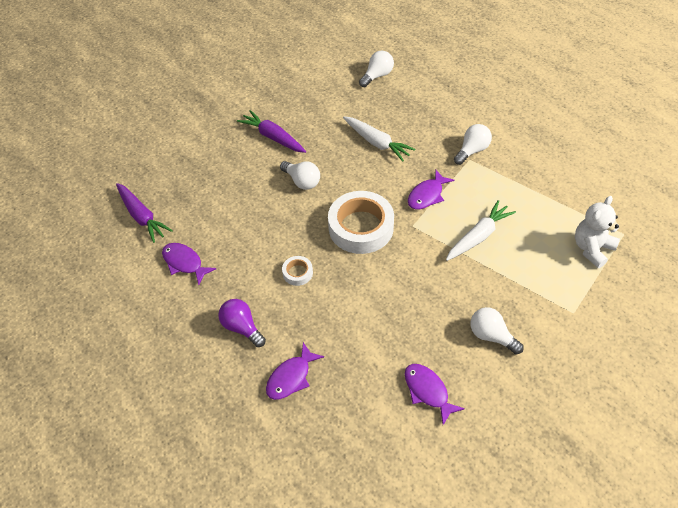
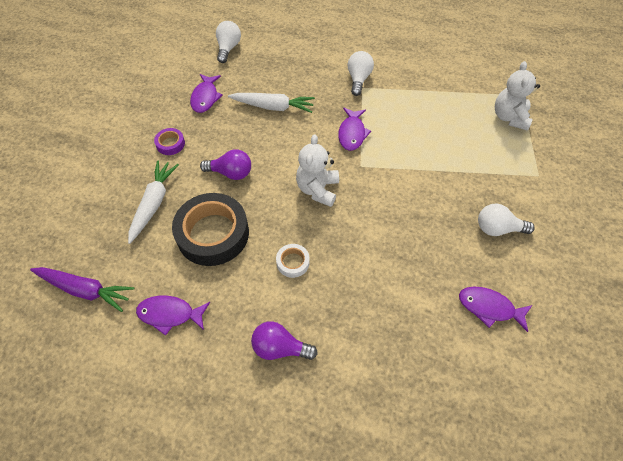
camera: 35 degrees left, 5 degrees up
(255, 221) = (213, 234): none -> black tape
(273, 137) = (170, 144): purple carrot -> purple tape
(291, 377) = (365, 369): purple fish -> purple fish (205, 97)
(302, 181) = (231, 173): white light bulb -> purple light bulb
(361, 227) = (317, 189): white tape -> white teddy bear
(478, 236) = (420, 149): white carrot -> white carrot (154, 203)

